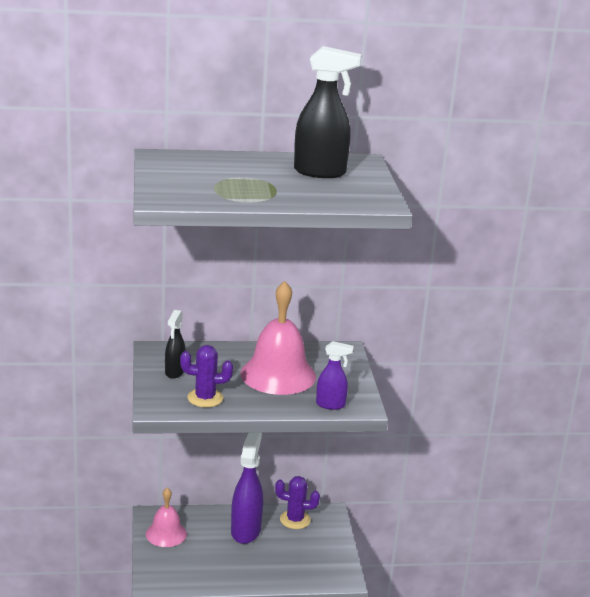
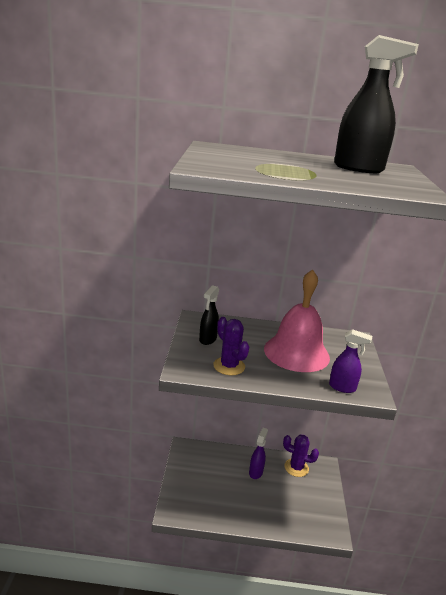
camera: 10 degrees right, 0 degrees up
(166, 534) = (192, 465): pink bell -> none
(205, 398) = (229, 366): purple cactus -> purple cactus turned 45 degrees clockwise
(246, 531) = (256, 472): purple spray bottle -> purple spray bottle, size x0.58

